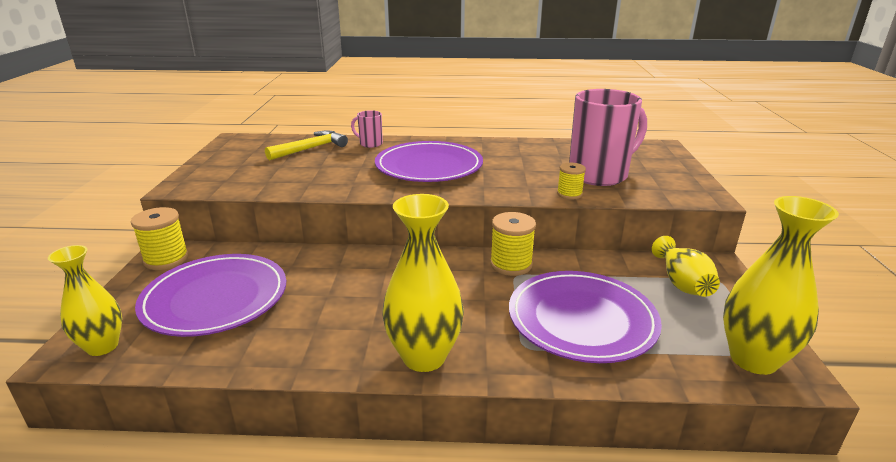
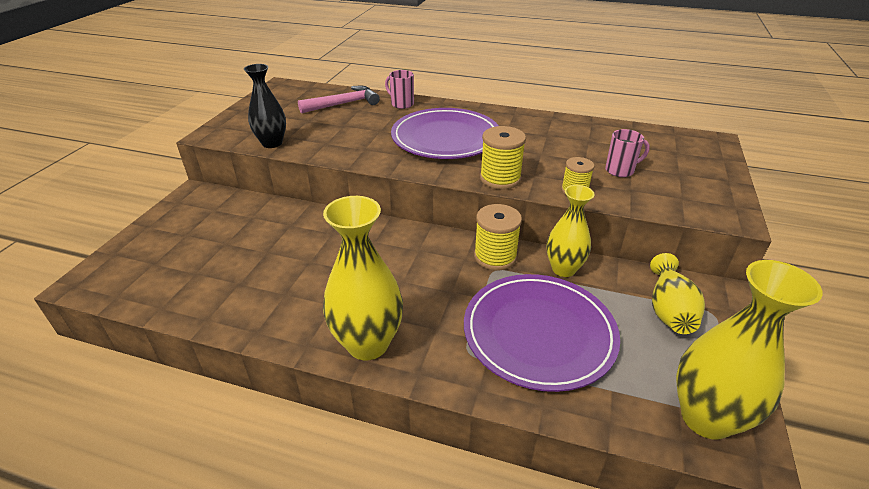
camera: 15 degrees right, 10 degrees up
(102, 346) = (112, 280): yellow vase -> yellow vase (563, 269)
(166, 259) = (192, 201): yellow spool -> yellow spool (500, 179)
(215, 298) = (215, 248): purple plate -> none
(252, 188) = (272, 143): none -> black vase
(310, 149) = (343, 104): yellow hammer -> pink hammer
(599, 175) = (620, 170): pink mug -> pink mug, size x0.45

